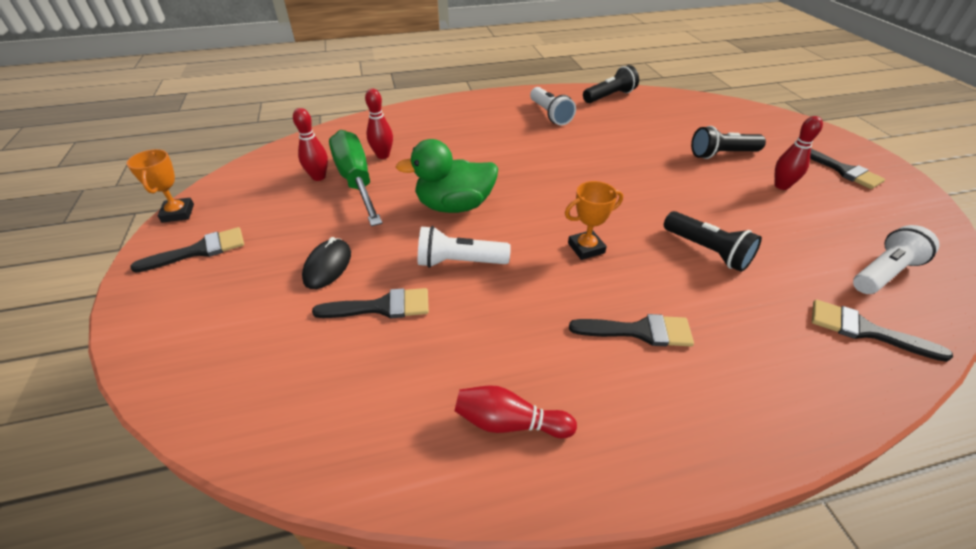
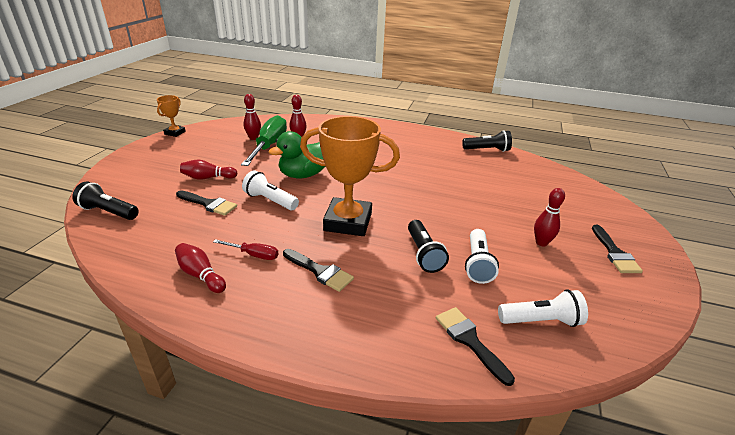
camera: 30 degrees right, 10 degrees down
(199, 250) = (165, 151): black brush -> none
(328, 266) = (208, 178): black mouse -> red bowling pin
(454, 206) = (303, 175): green duck -> green duck turned 60 degrees counterclockwise
(538, 352) = (254, 255): none -> red screwdriver
(550, 114) = (428, 148): white flashlight -> white flashlight (477, 264)
(586, 248) = (348, 222): orange trophy -> orange trophy, size x2.10
(722, 154) = (522, 209): black flashlight -> black flashlight (108, 212)

